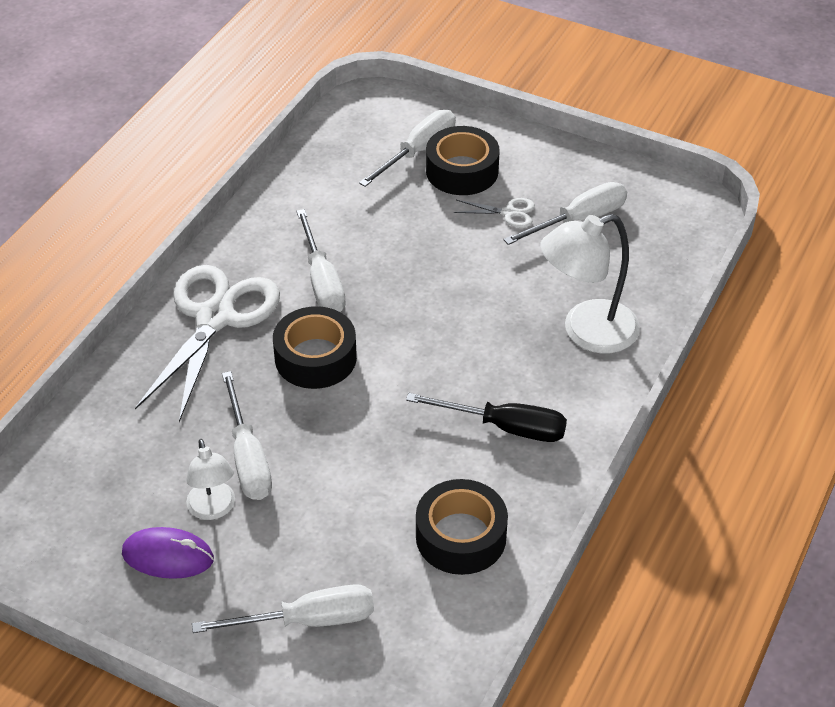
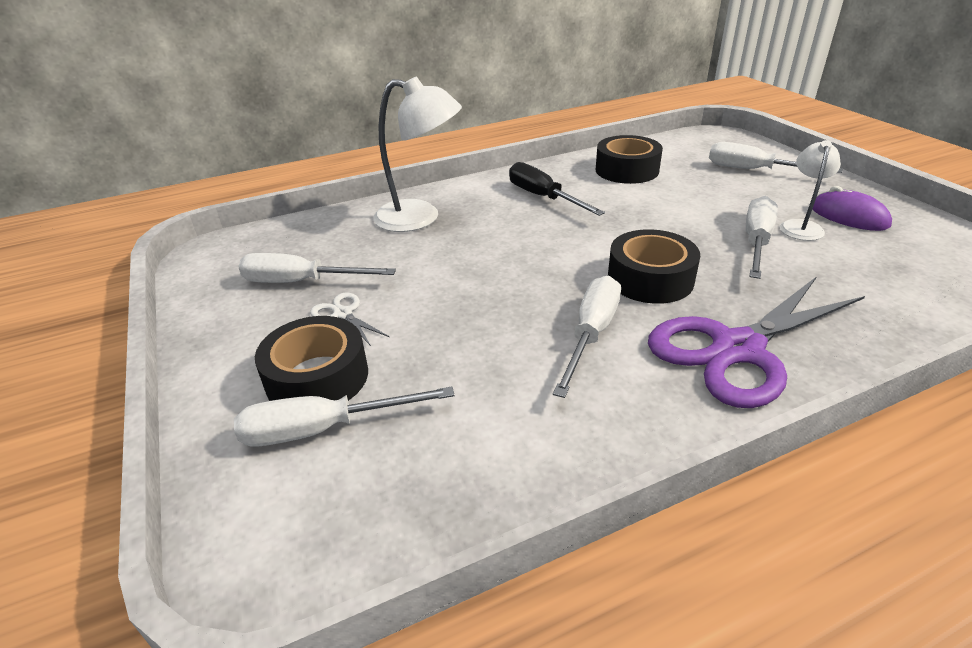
camera: 140 degrees left, 10 degrees down
(215, 318) = (738, 349): white scissors -> purple scissors

